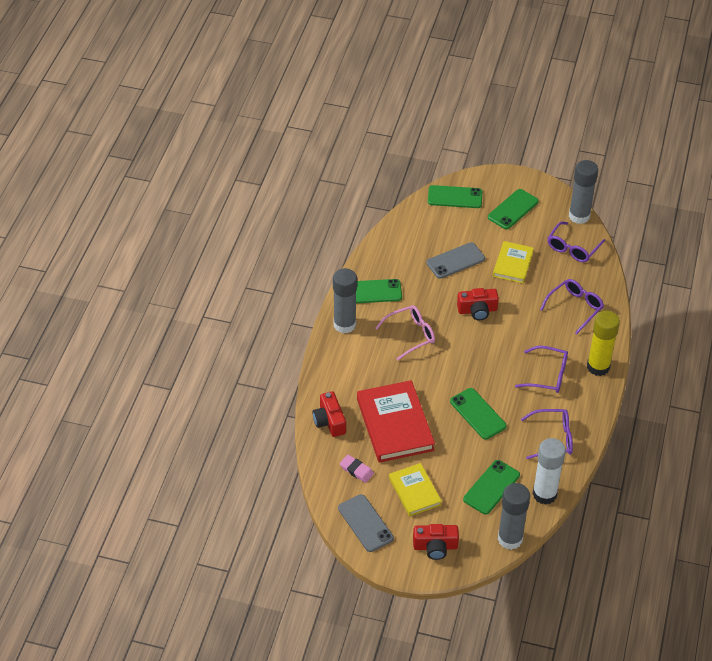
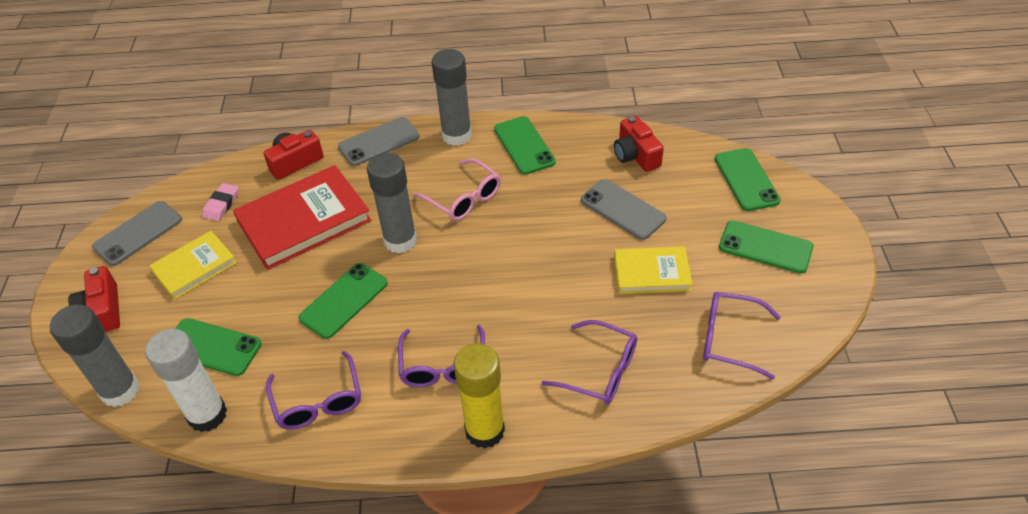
camera: 75 degrees right, 0 degrees up
(330, 369) = (379, 142): none -> grey phone
(477, 310) = (539, 255): red camera -> red camera (636, 155)
(579, 216) = (807, 331): grey glue stick -> grey glue stick (400, 240)

